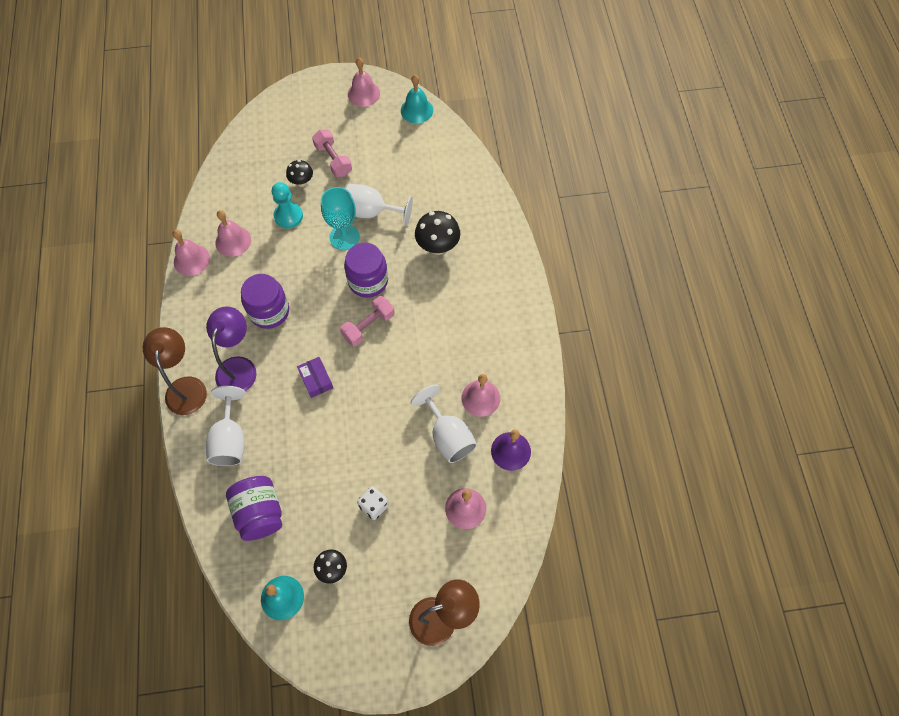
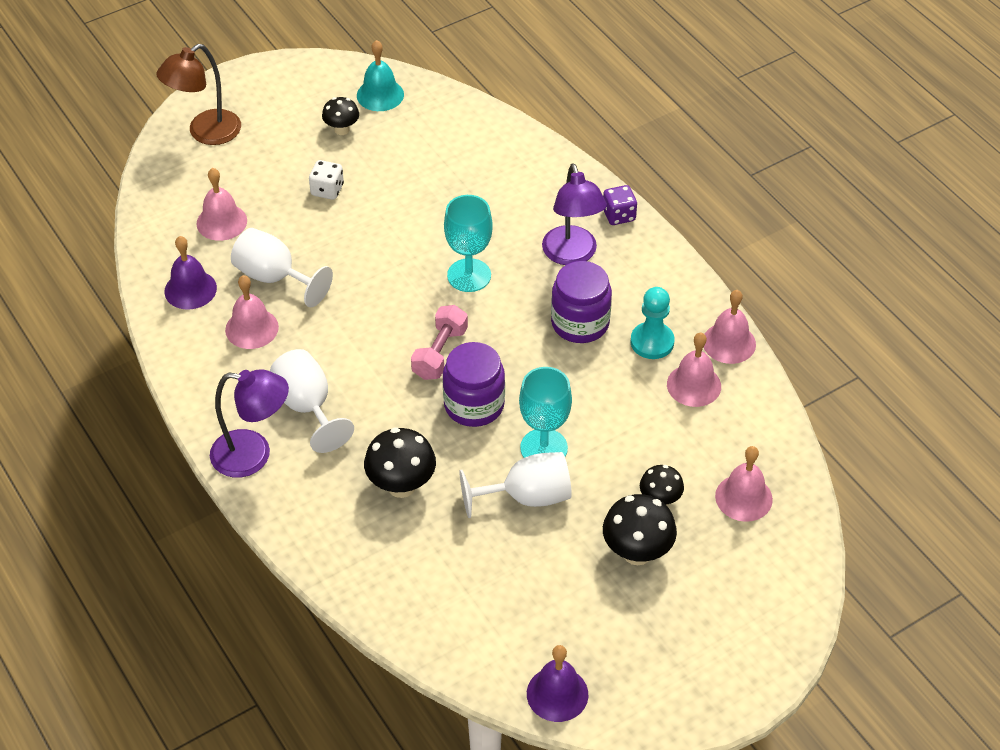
camera: 155 degrees right, 15 degrees down
(185, 387) = (619, 215): brown lamp -> purple dice
(230, 440) = (528, 189): white goblet -> white goblet (308, 407)
(260, 513) = (449, 144): purple jar -> none
(288, 216) = (643, 445): turquoise pawn -> turquoise pawn (652, 342)
(316, 379) = (469, 275): purple box -> turquoise goblet
(333, 160) = (637, 552): pink dumbbell -> black mushroom
(363, 94) = (666, 688): pink bell -> pink bell (743, 497)
(416, 110) = (557, 694): turquoise bell -> purple bell
(515, 301) = (253, 455): none -> purple lamp

